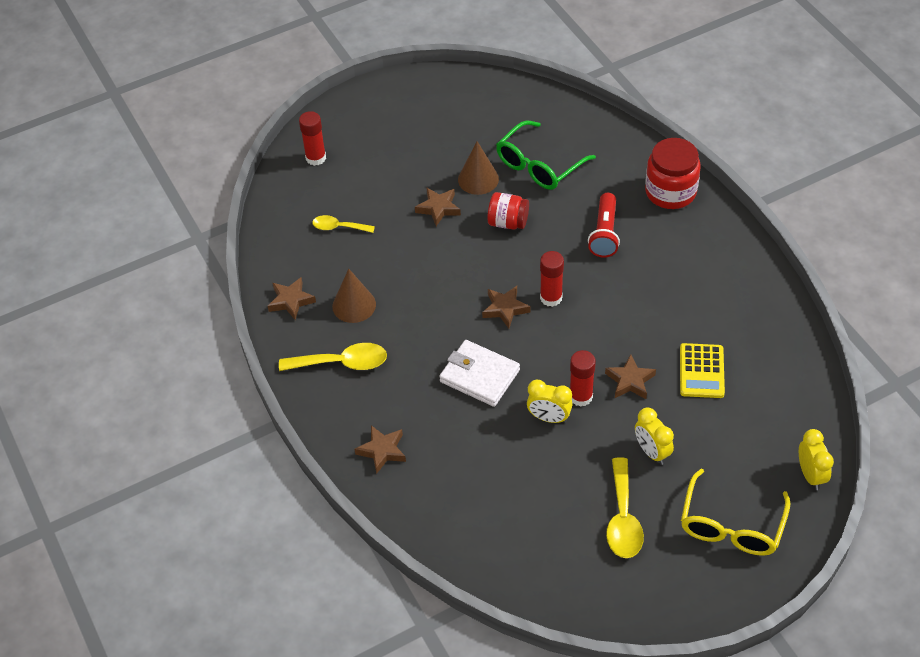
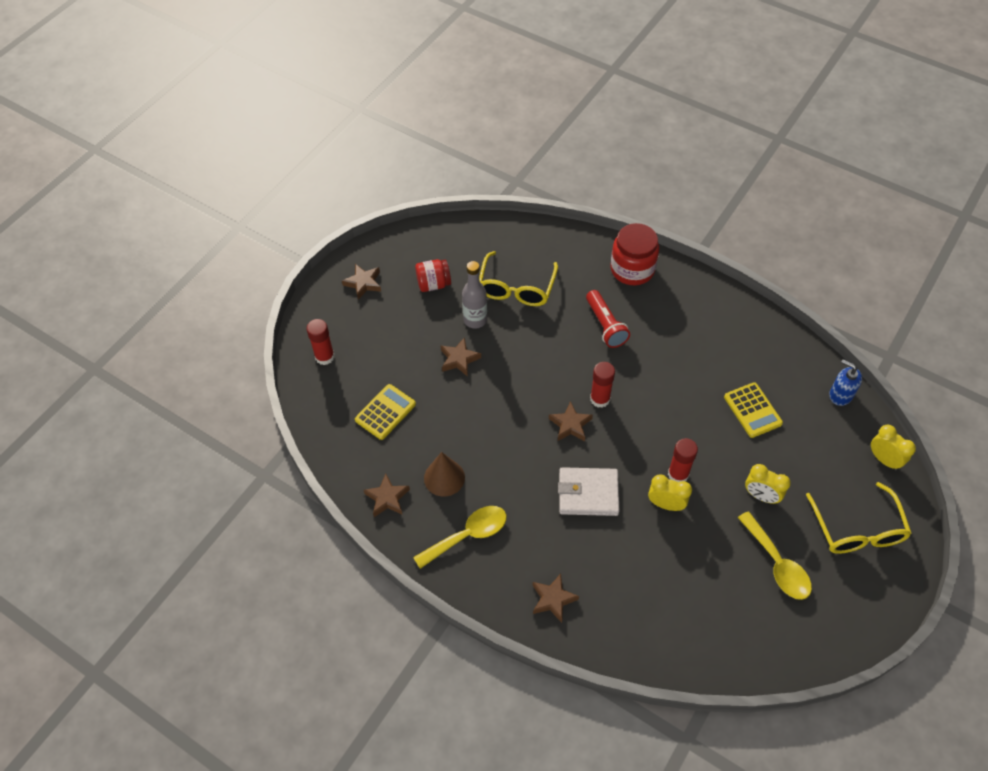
camera: 30 degrees left, 5 degrees up
(338, 227) = (385, 412): yellow spoon -> yellow calculator
(478, 179) = (475, 320): brown cone -> grey bottle
(508, 222) = (523, 348): red jar -> red jar (433, 284)
(539, 165) = (516, 288): green glasses -> yellow glasses
(549, 418) = (666, 504): yellow clock -> yellow clock turned 150 degrees counterclockwise
(630, 381) = (706, 443): brown star -> brown star (363, 283)
(809, 395) = (840, 395): none -> blue soap dispenser

